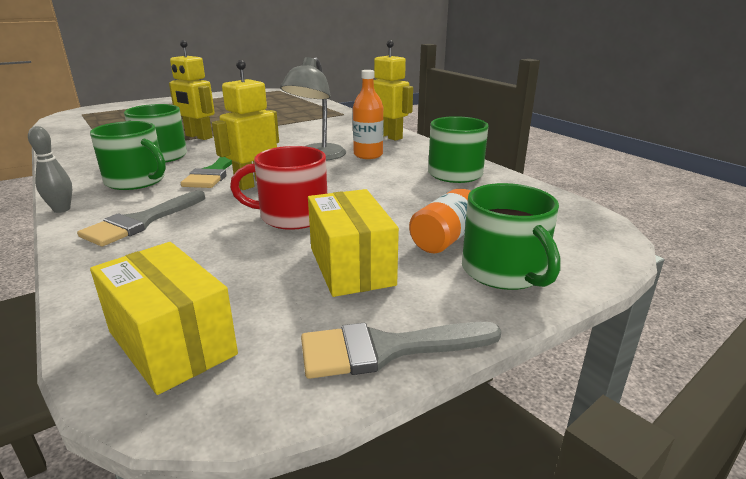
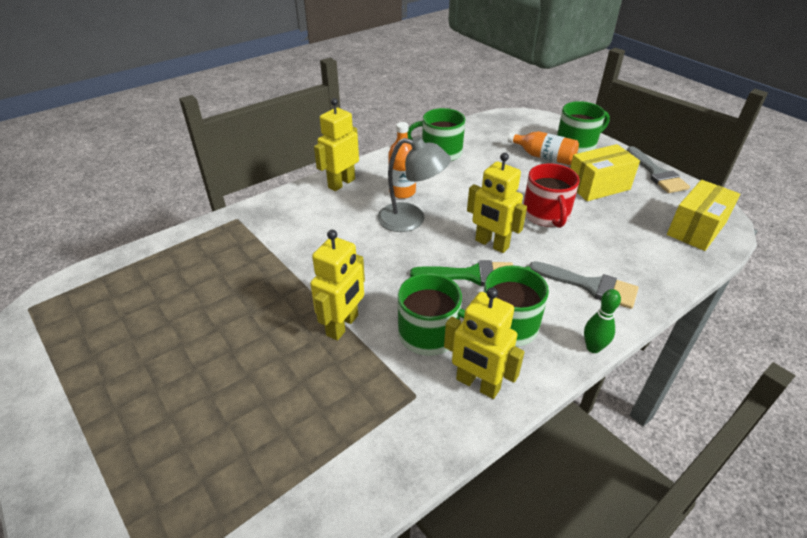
camera: 95 degrees left, 15 degrees up
(62, 209) = (593, 347): grey bowling pin -> green bowling pin
(92, 166) = (477, 384): none -> yellow robot

